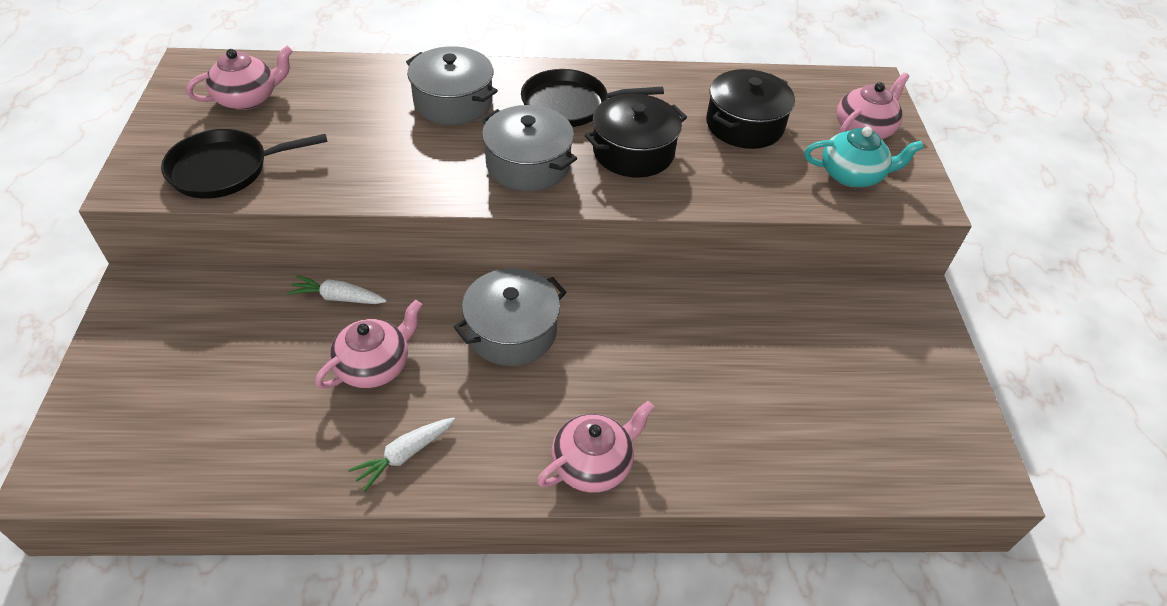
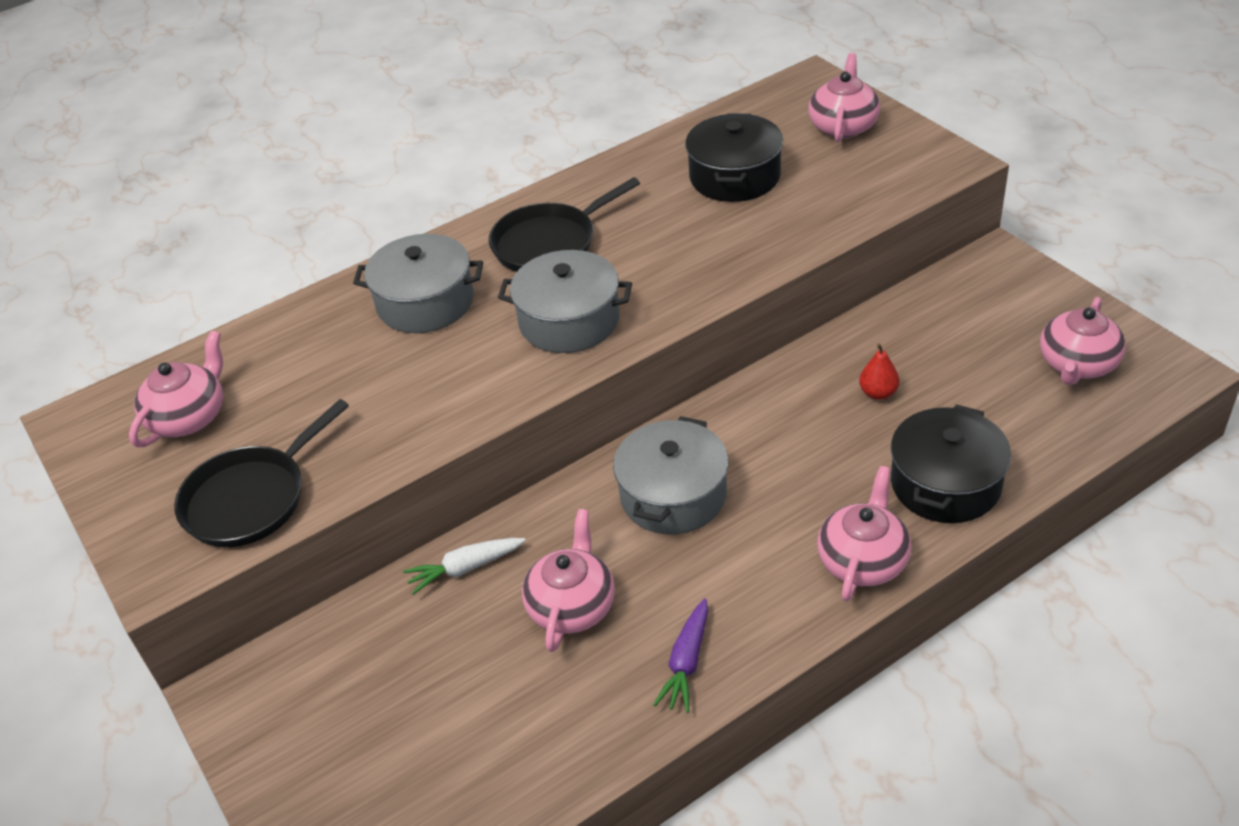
camera: 25 degrees left, 5 degrees down
(404, 455) = (686, 662): white carrot -> purple carrot
(633, 152) = (657, 255): black pot -> black pot (945, 484)
(725, 346) = (878, 393): none -> red pear
(852, 175) = (872, 172): turquoise teapot -> none
(905, 418) = (1077, 364): none -> pink teapot

